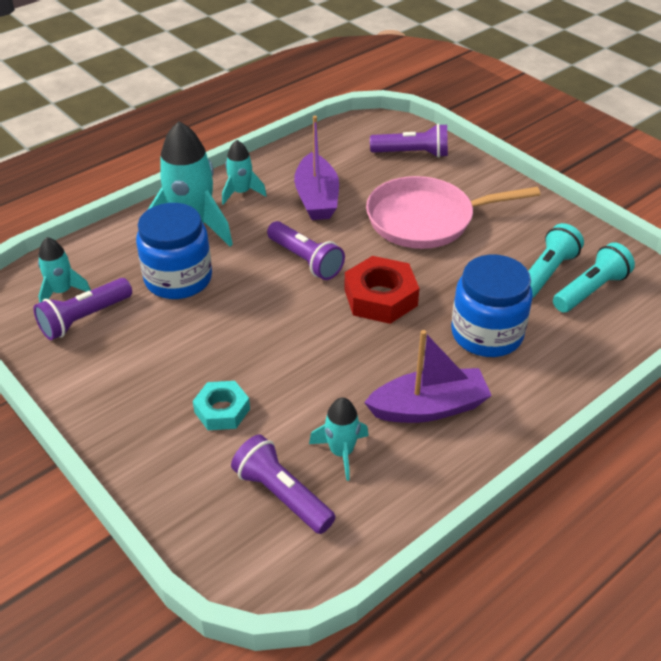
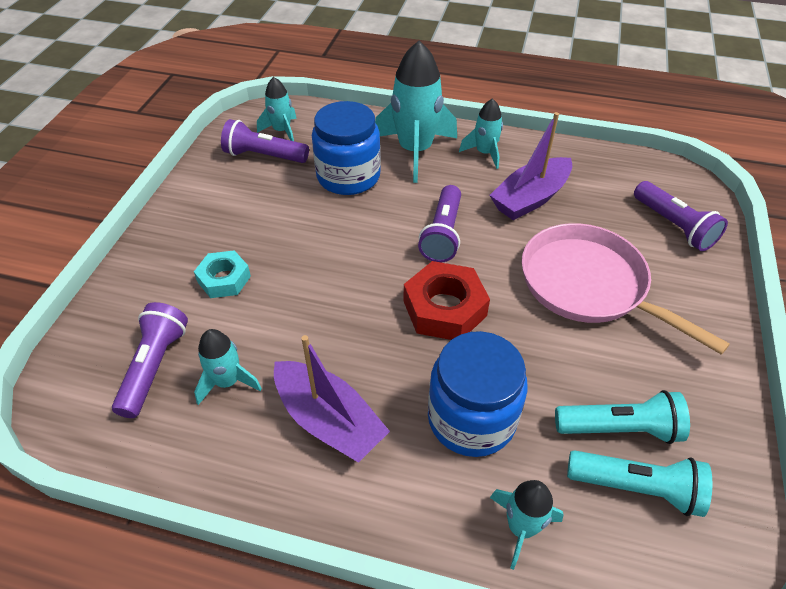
camera: 55 degrees right, 5 degrees up
(581, 353) = (521, 527): none -> turquoise rocket

